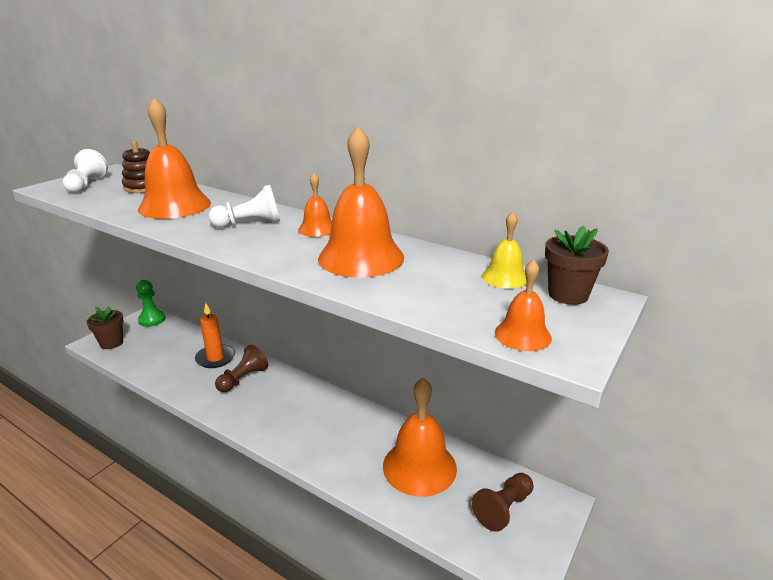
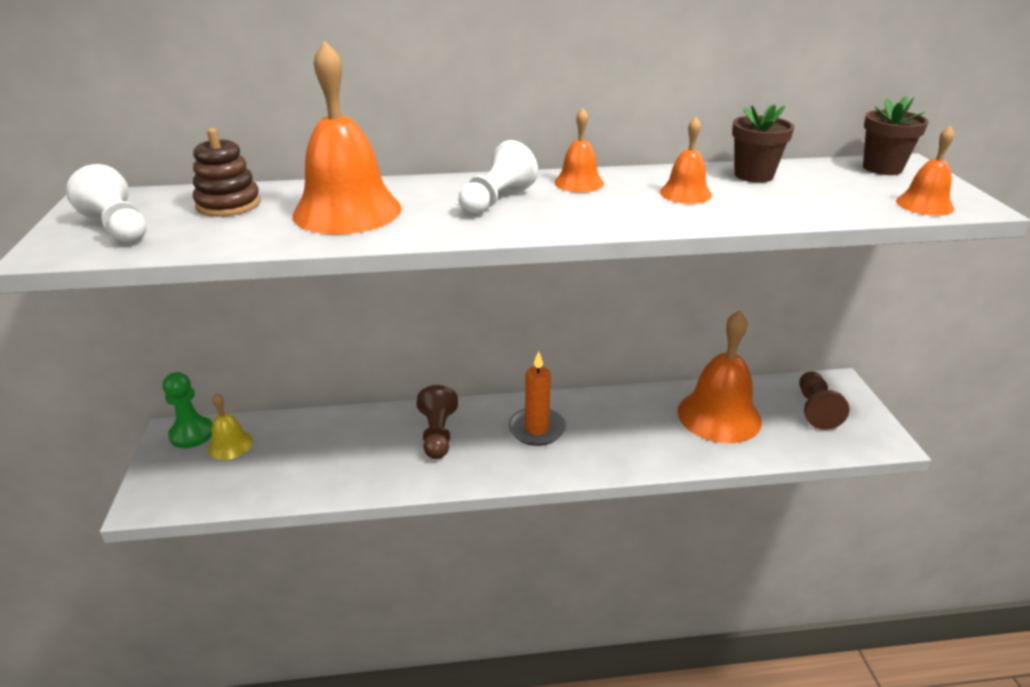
camera: 40 degrees left, 5 degrees up
(111, 343) = (179, 488): brown flower pot -> brown flower pot (753, 175)
(215, 358) = (366, 431): orange candle -> orange candle (537, 429)
(361, 257) = (685, 193): orange bell -> orange bell, size x0.50
(505, 277) = (819, 170): yellow bell -> yellow bell (230, 445)

